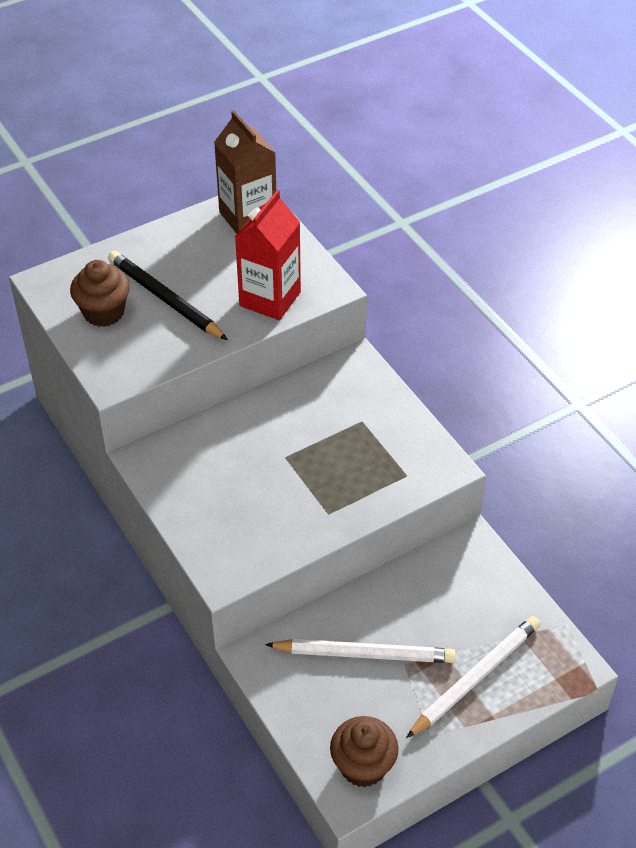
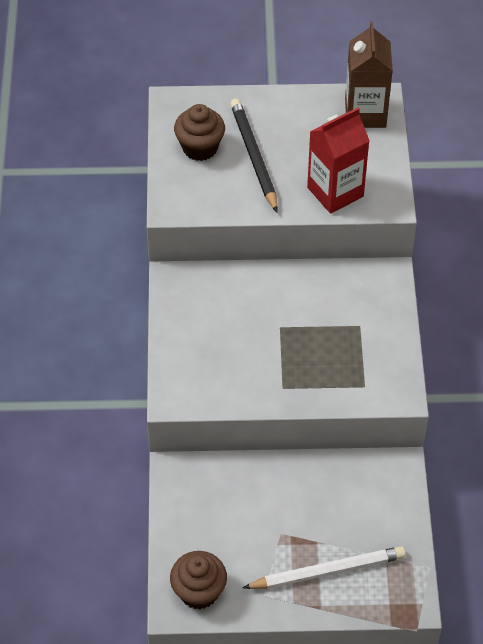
camera: 30 degrees right, 5 degrees up
(364, 654) = (256, 510): white pencil -> none

